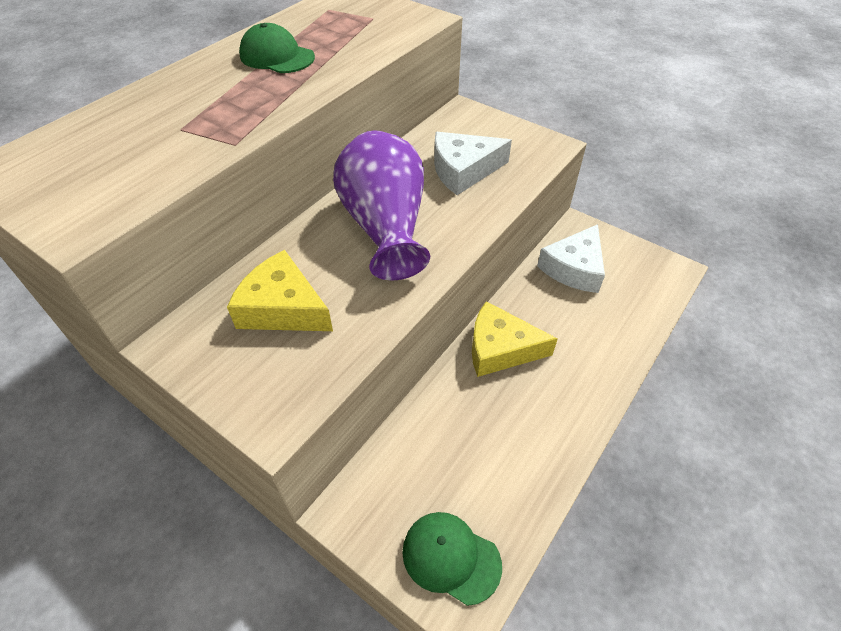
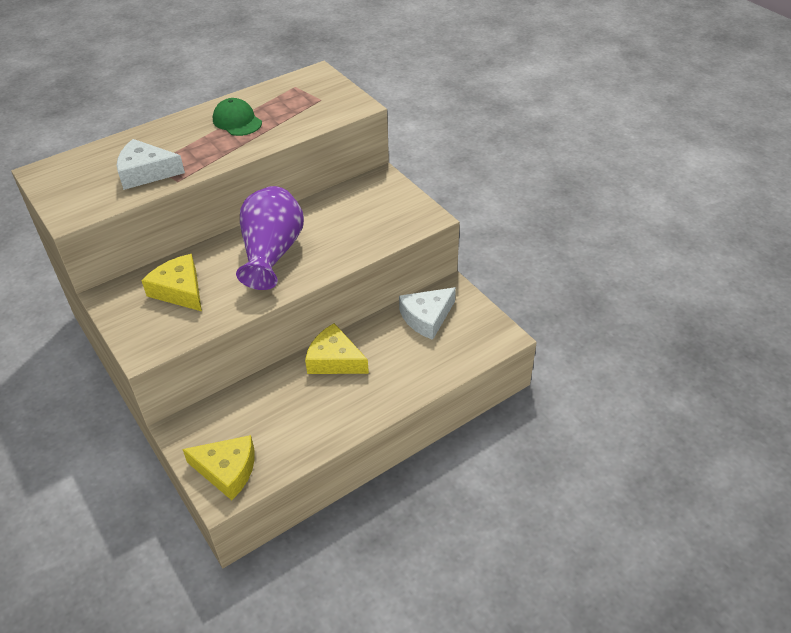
camera: 20 degrees right, 5 degrees down
(450, 557) = (227, 470): green cap -> yellow cheese
(463, 170) = (351, 224): white cheese -> white cheese (146, 172)

